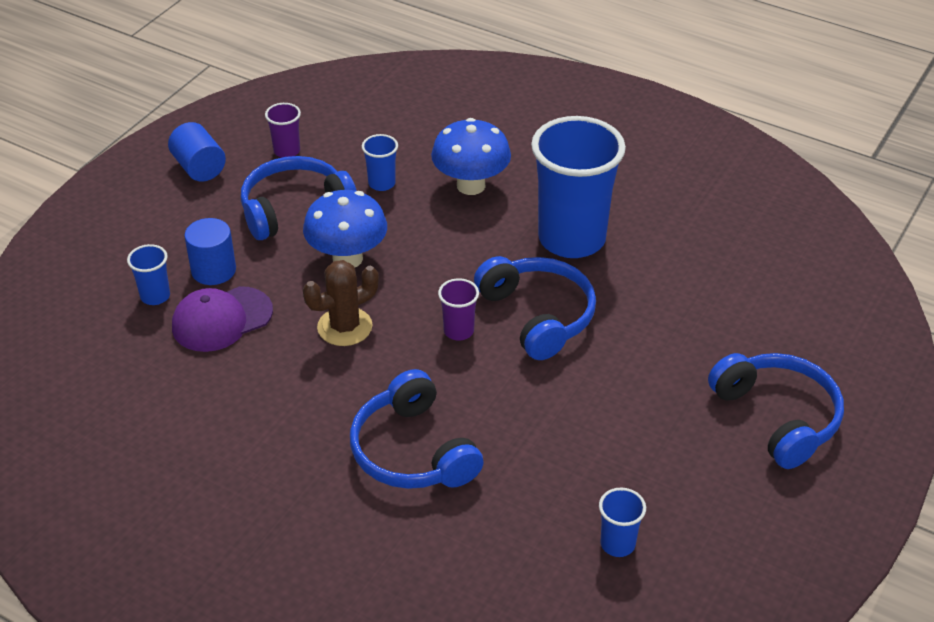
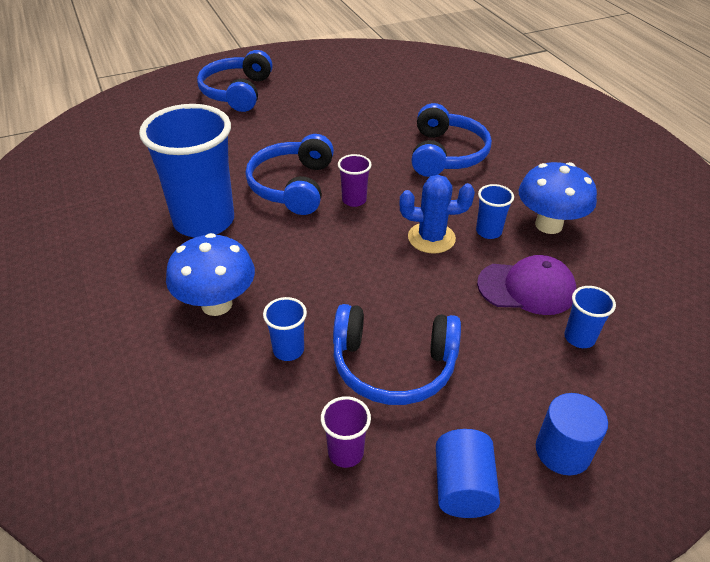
camera: 145 degrees left, 0 degrees up
(213, 270) = (511, 337): blue cylinder -> blue cylinder (562, 451)
(345, 327) = (431, 238): brown cactus -> blue cactus
(347, 258) = (385, 289): blue mushroom -> blue mushroom (548, 225)
(617, 544) = (378, 85): blue cup -> blue cup (488, 231)

